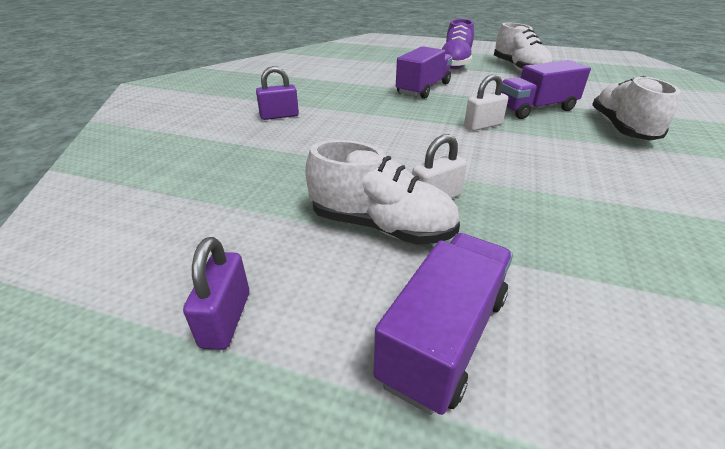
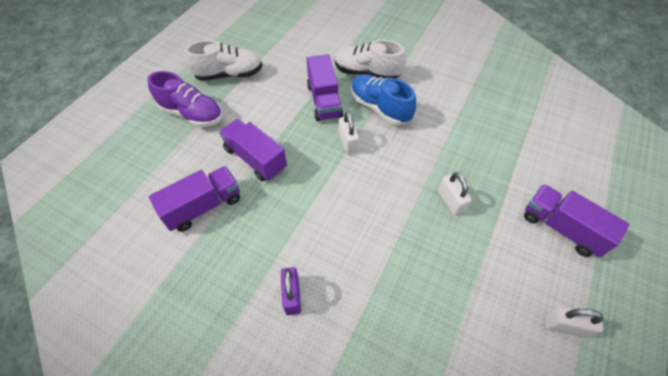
camera: 80 degrees left, 20 degrees up
(226, 319) = (564, 326): purple padlock -> white padlock
(360, 78) = (203, 206): none -> purple truck
(381, 226) = (480, 237): white shoe -> none
(564, 140) = (379, 108): none -> blue shoe

